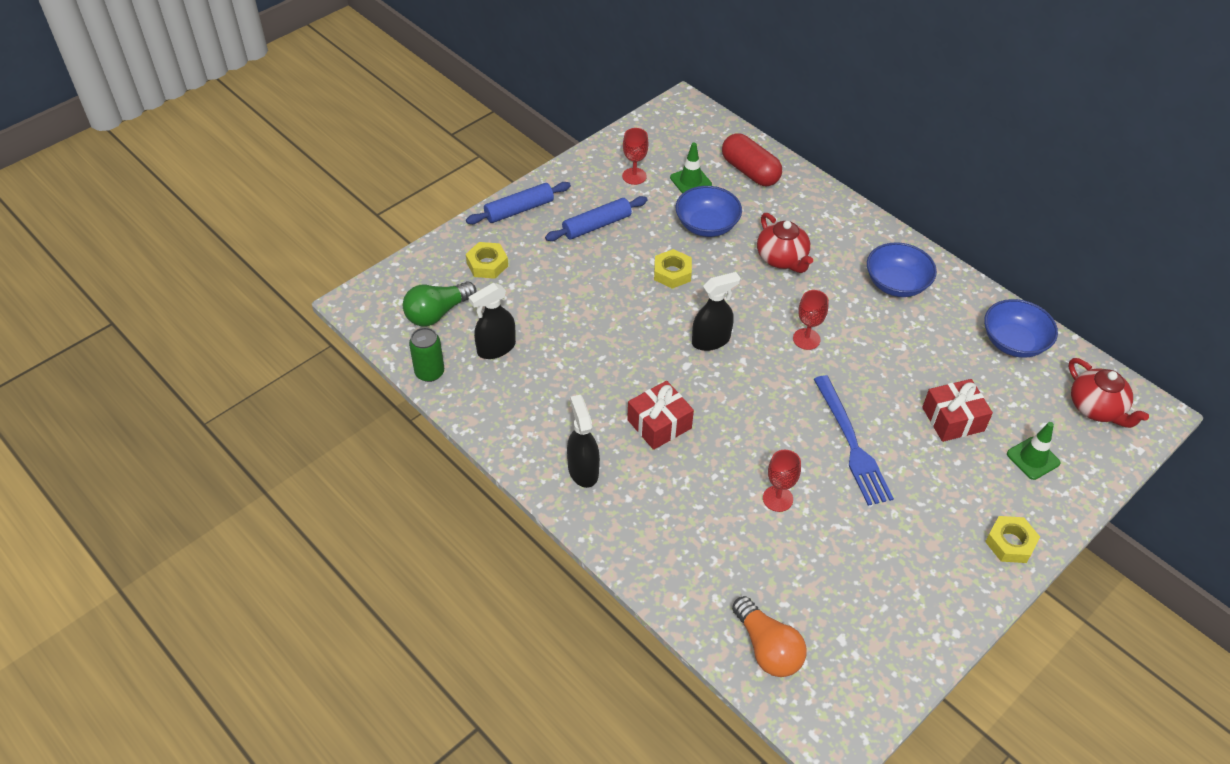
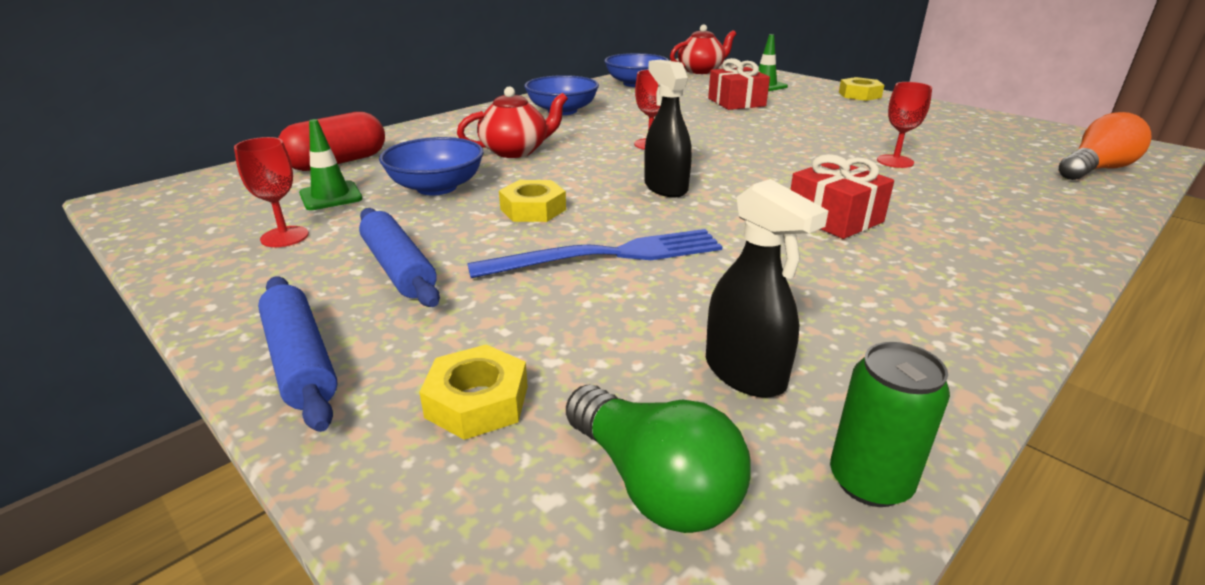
camera: 90 degrees left, 20 degrees down
(583, 470) = (970, 271): black spray bottle -> none
(851, 444) = (792, 132): blue fork -> blue fork (608, 255)

